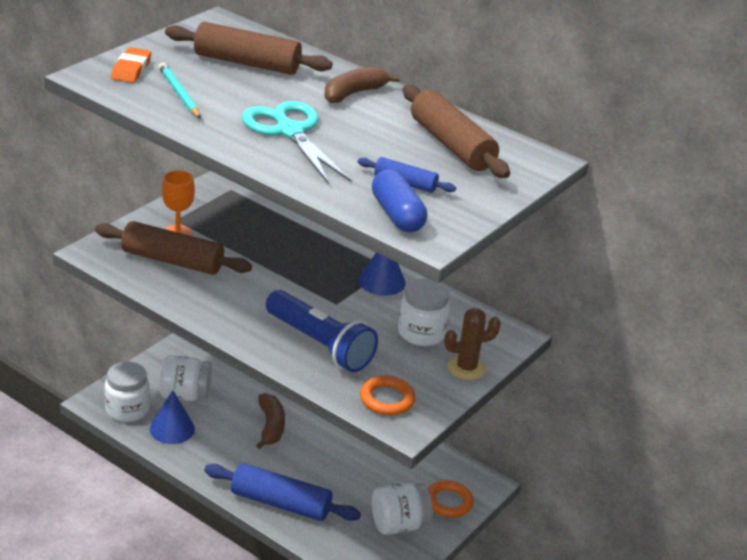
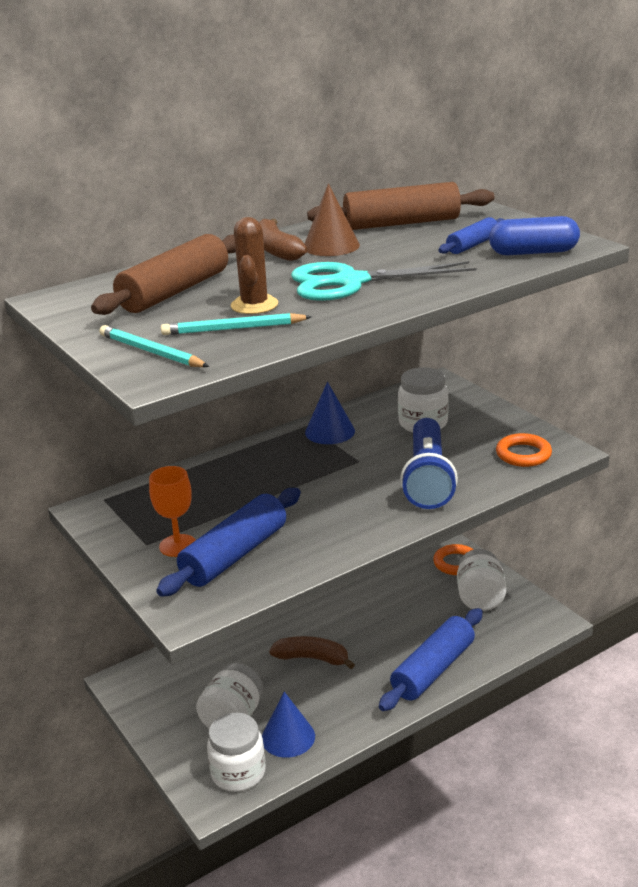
camera: 65 degrees left, 5 degrees down
(131, 69) = (151, 352): orange eraser -> turquoise pencil
(172, 261) = (235, 555): brown rolling pin -> blue rolling pin
(320, 345) = (428, 478): blue flashlight -> blue flashlight turned 120 degrees clockwise
(375, 116) = (331, 246): none -> brown cone
(466, 368) = (482, 410): brown cactus -> brown cactus (254, 305)

